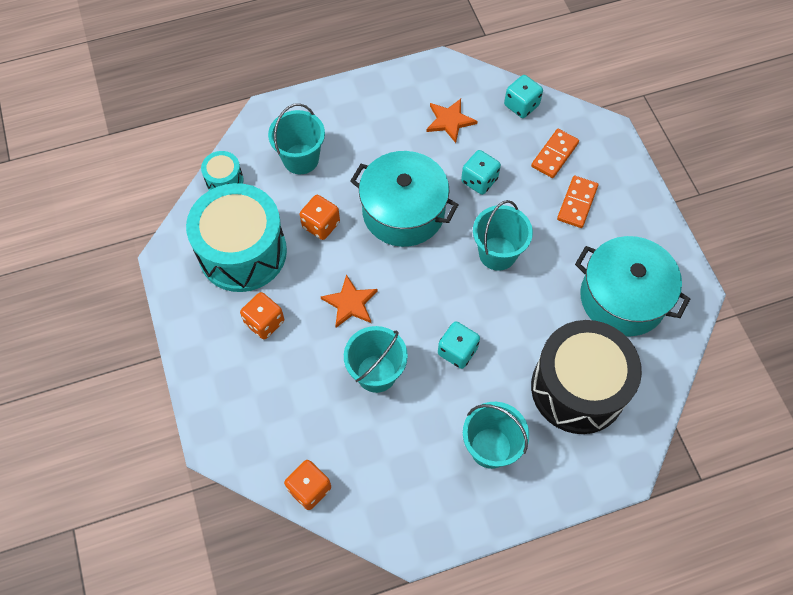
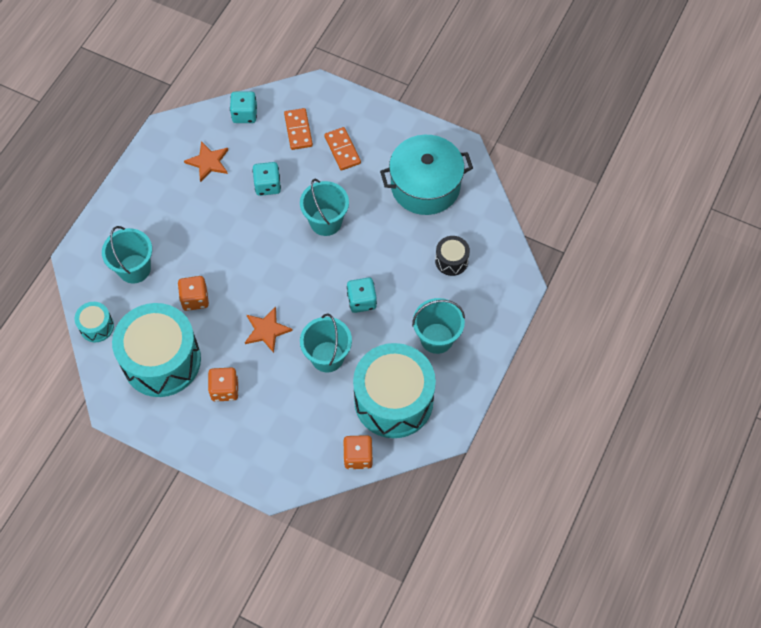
camera: 45 degrees left, 0 degrees up
(392, 468) = (393, 400): none -> turquoise drum
(403, 212) = (240, 246): turquoise pot -> none
(578, 388) = (451, 261): black drum -> black drum, size x0.44

